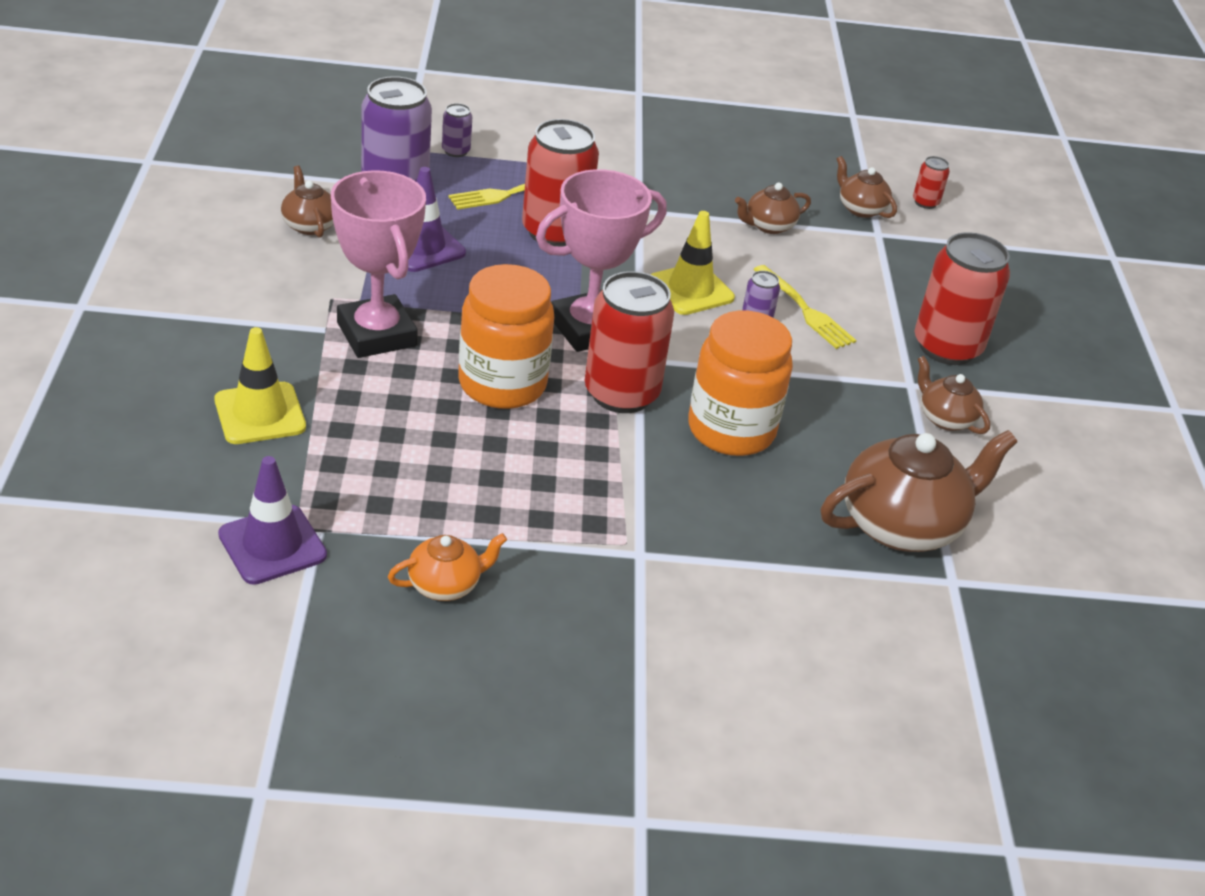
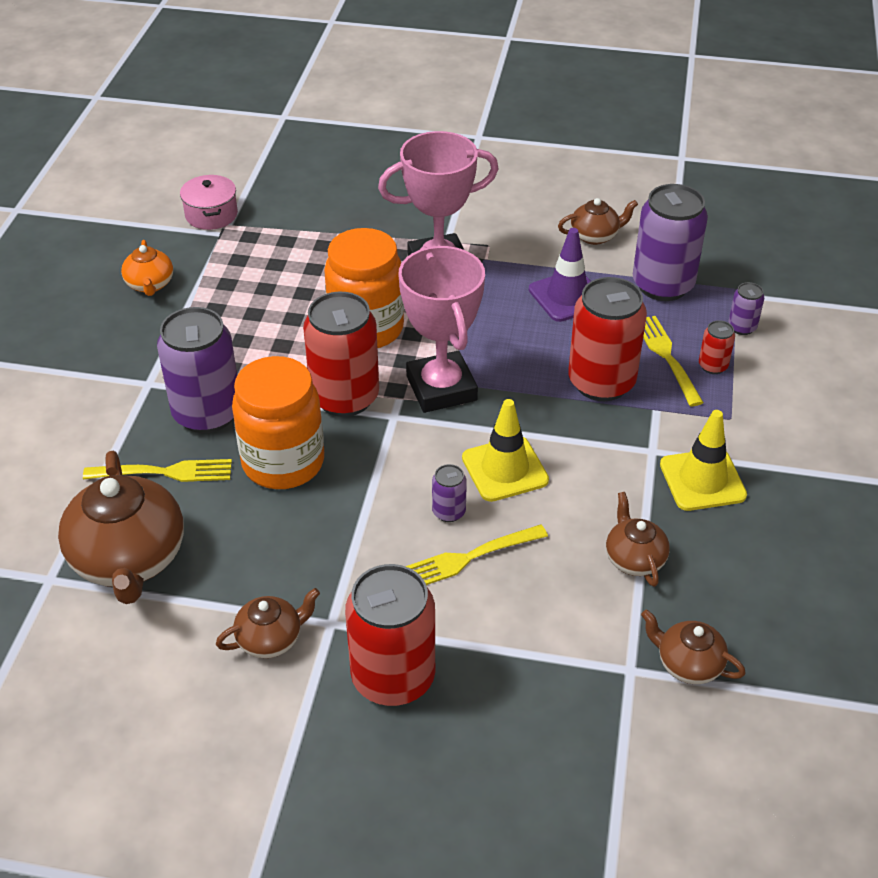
camera: 105 degrees right, 5 degrees up
(260, 414) = (347, 210): yellow traffic cone -> yellow traffic cone (702, 480)
(272, 545) = (211, 215): purple traffic cone -> pink pot
(677, 496) = (207, 413): none -> purple can
(777, 518) = (163, 472): none -> yellow fork
(860, 209) = (688, 664): brown teapot -> brown teapot turned 120 degrees counterclockwise
(925, 202) = (717, 748): red can -> red can (713, 366)

